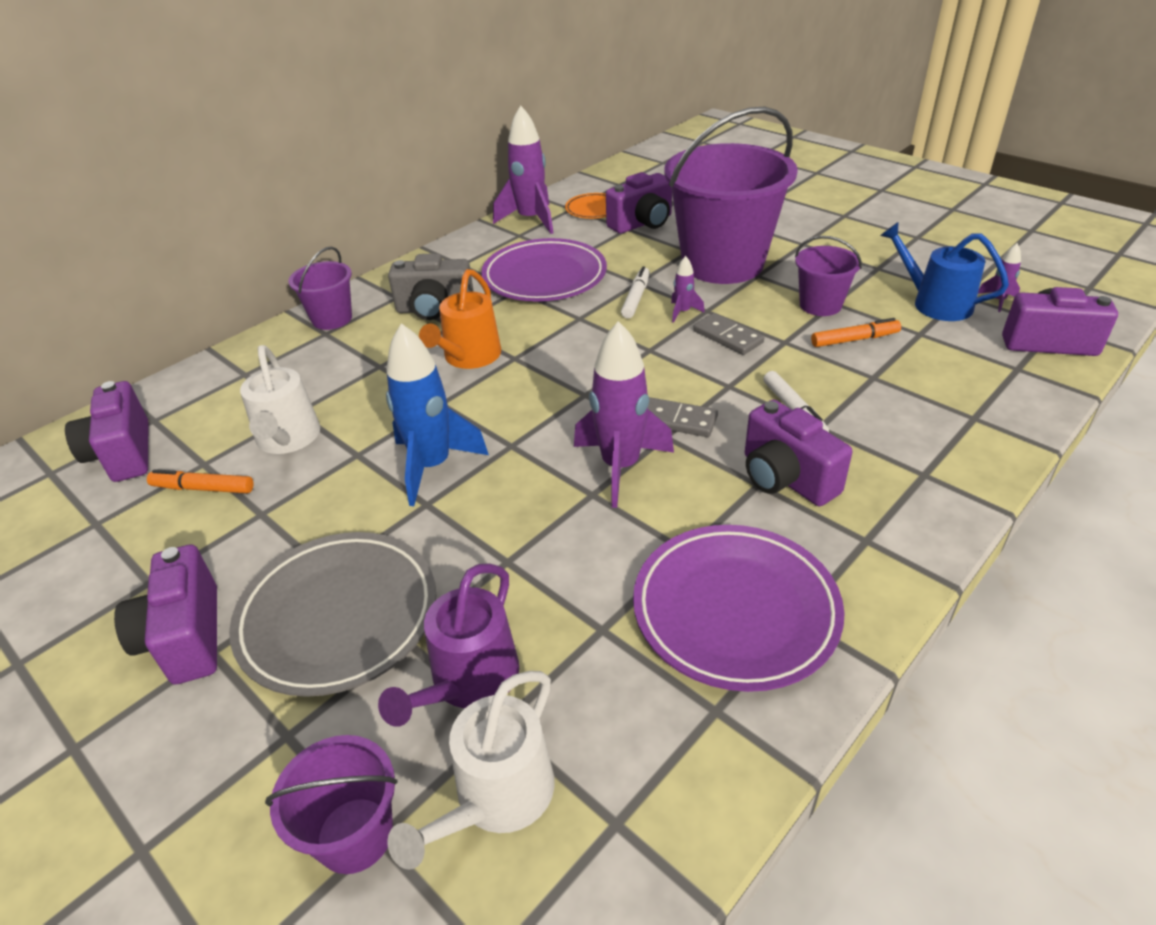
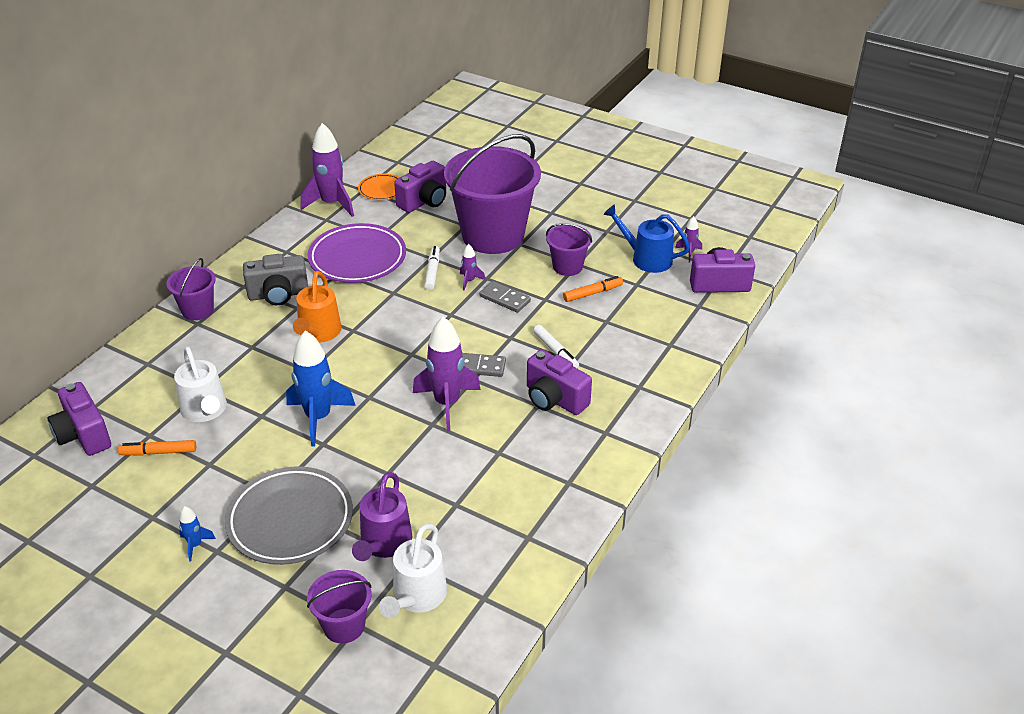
camera: 15 degrees left, 0 degrees up
(185, 637) = (195, 545): purple camera -> blue rocket
(735, 610) = (532, 483): purple plate -> none

